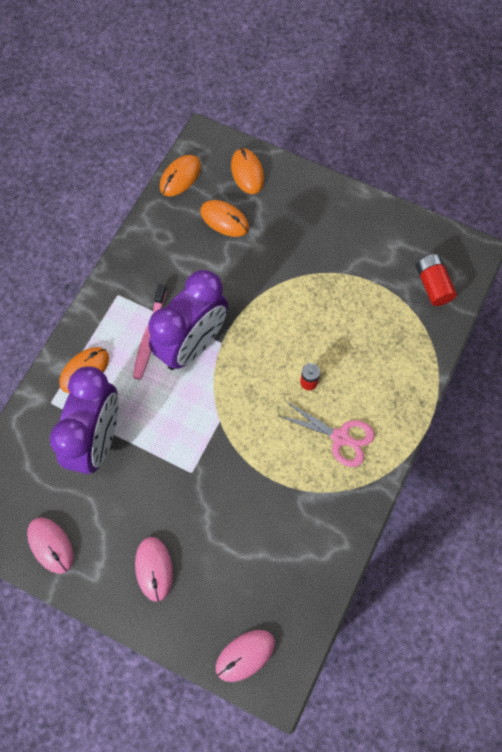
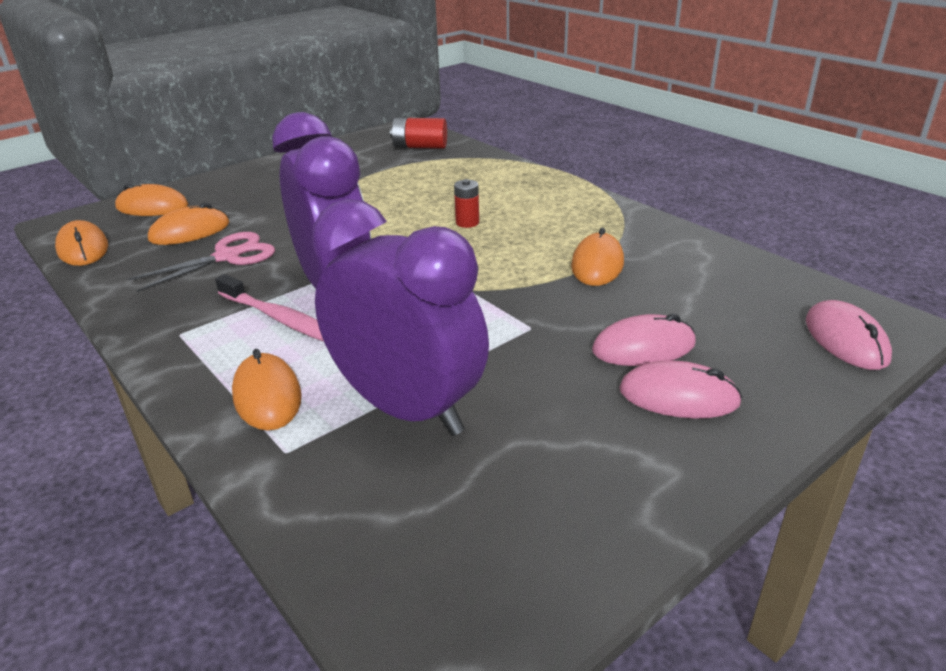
camera: 65 degrees left, 35 degrees down
(50, 545) = (581, 520): pink mouse -> pink mouse (643, 347)
(282, 487) = (597, 264): none -> orange mouse
(340, 437) = (553, 218): pink scissors -> pink scissors (227, 257)

